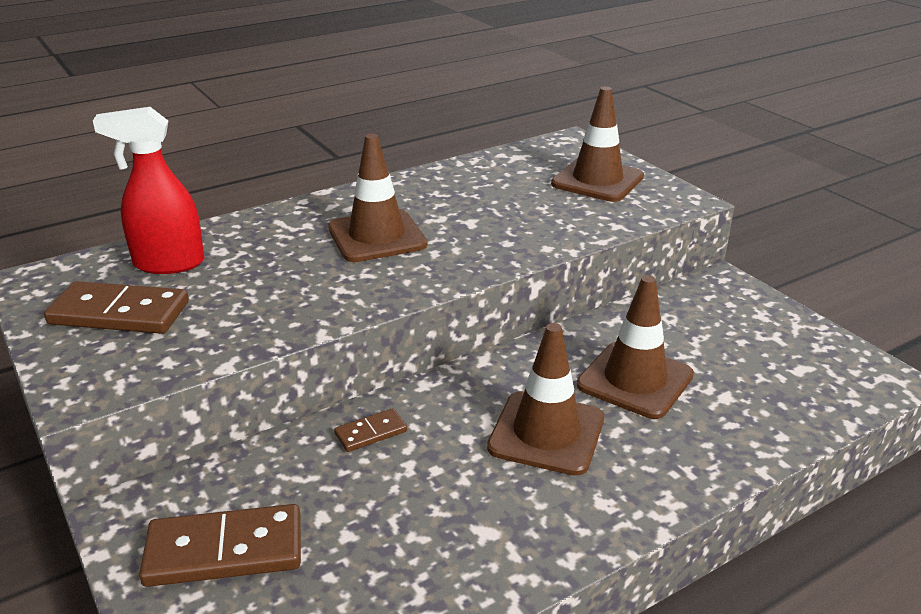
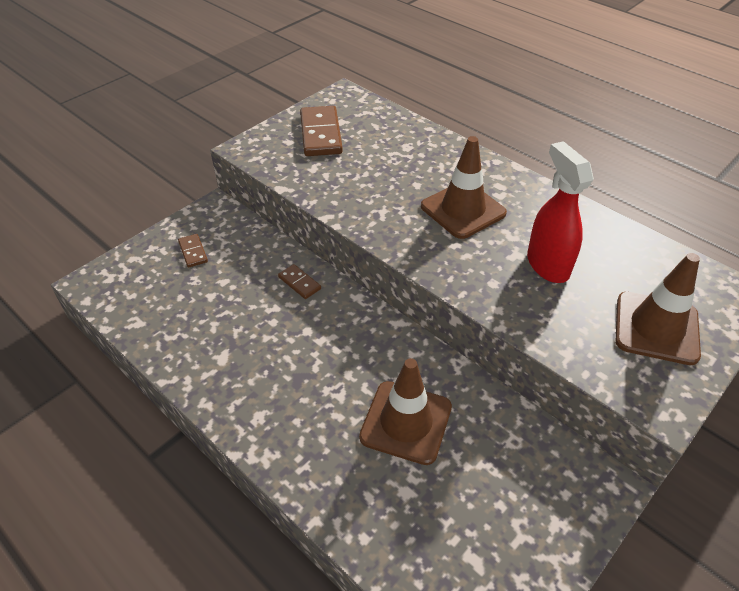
camera: 75 degrees right, 15 degrees up
(168, 264) = (381, 132): red spray bottle -> red spray bottle (547, 265)
(224, 551) = (193, 252): brown domino -> brown domino, size x0.51
(546, 433) = (323, 373): brown traffic cone -> none

